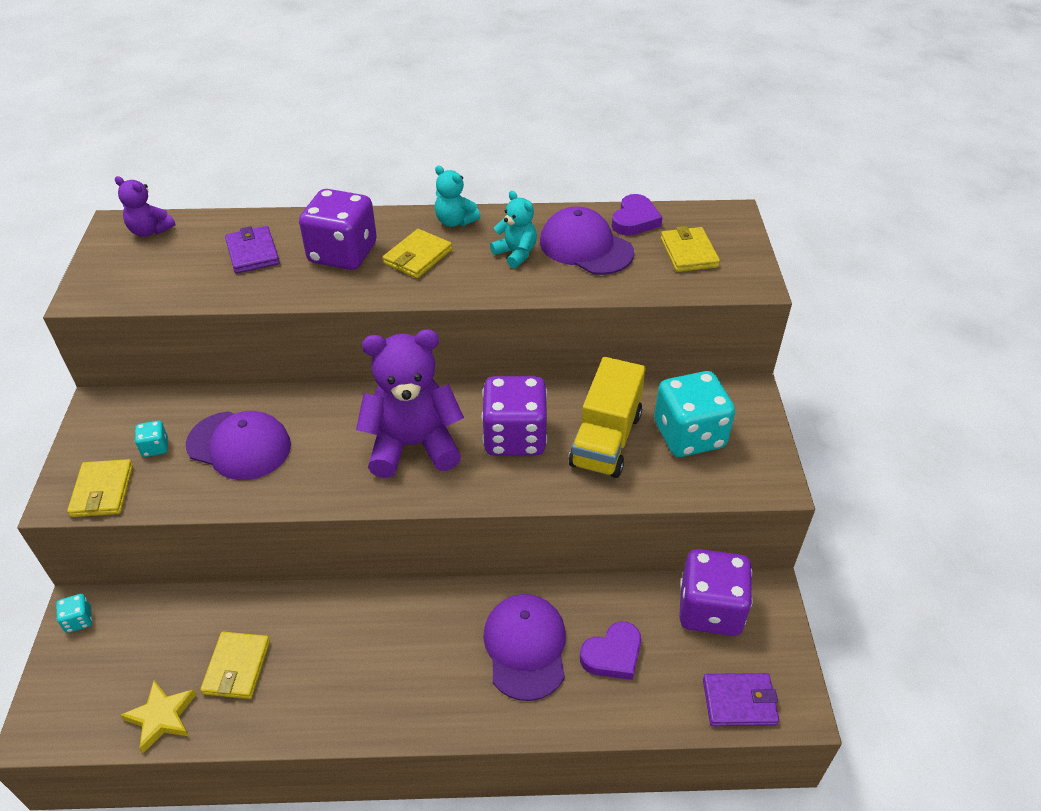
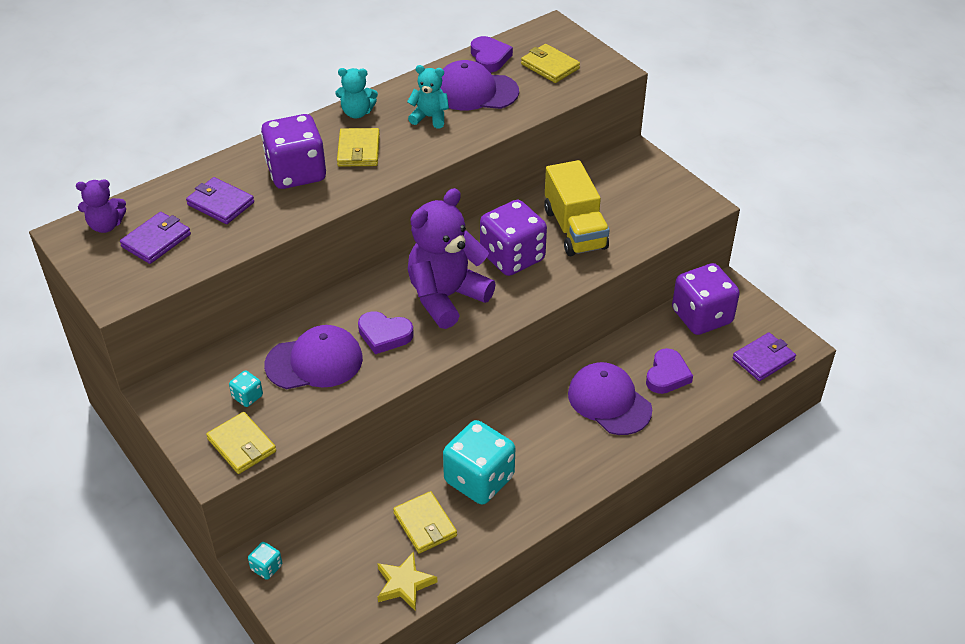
camera: 35 degrees left, 0 degrees up
(169, 262) = (156, 240): none -> purple wallet
(322, 453) = (384, 335): none -> purple heart
(689, 435) = (625, 200): turquoise dice -> turquoise dice (479, 479)

